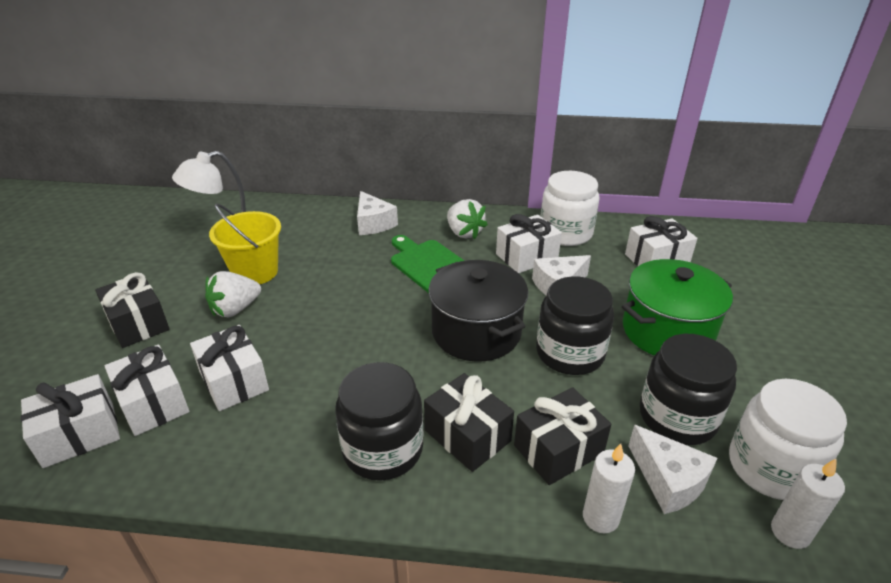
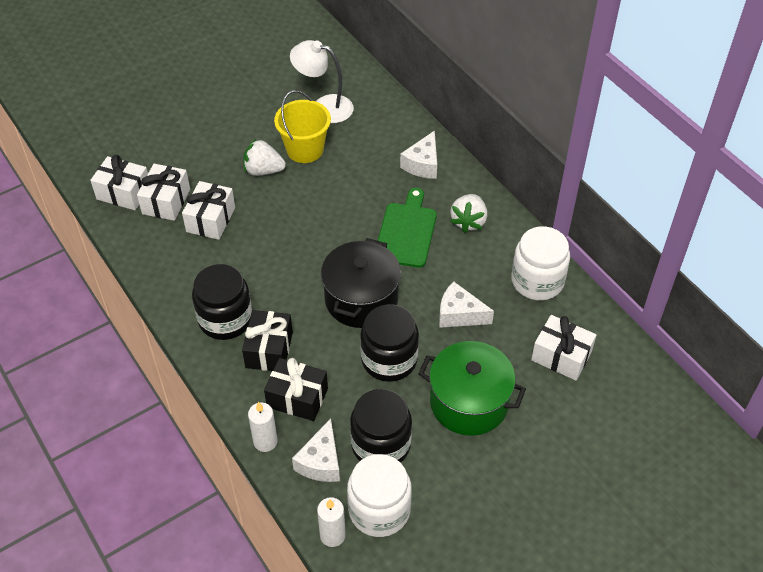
camera: 50 degrees right, 15 degrees up
(138, 324) = (210, 141): black gift -> none
(526, 256) = (477, 276): white gift -> none

